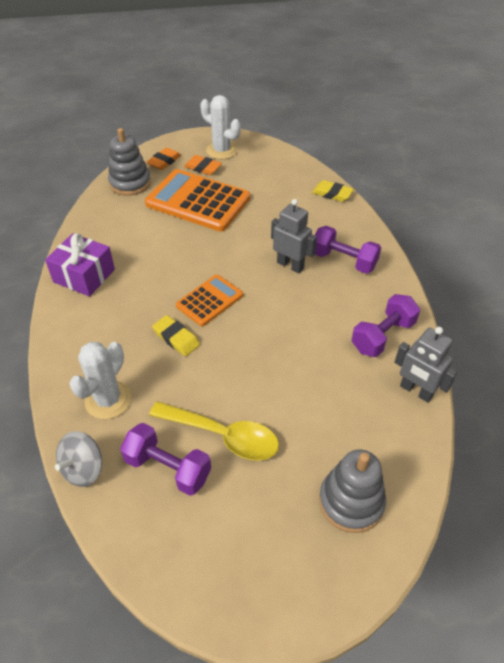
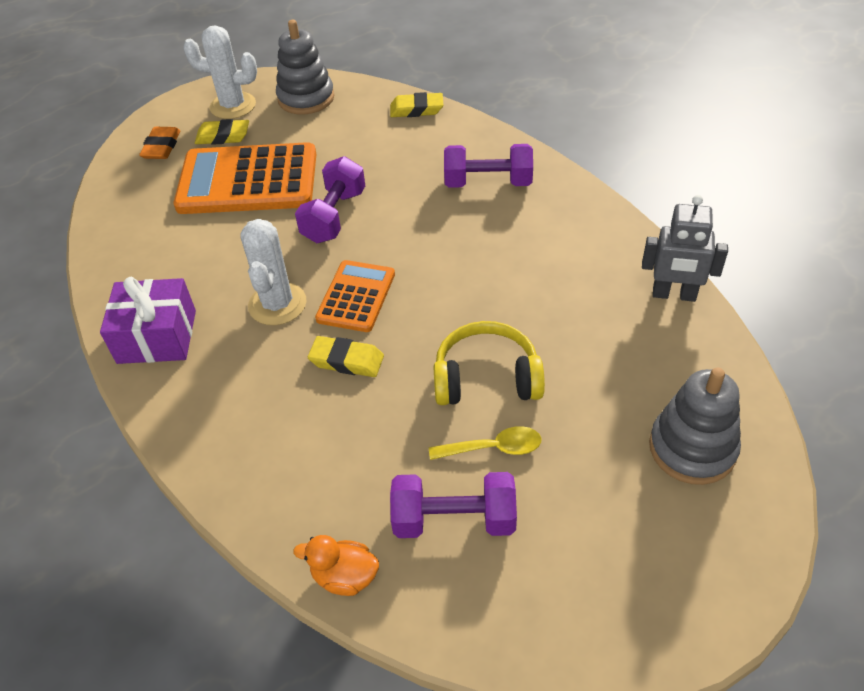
camera: 25 degrees left, 0 degrees up
(83, 469) = (344, 577): grey spinning top -> orange duck
(108, 400) = (313, 477): white cactus -> white cactus (277, 304)
(130, 183) = (133, 192): grey stacking toy -> grey stacking toy (306, 98)
(203, 168) = (223, 136): orange eraser -> yellow eraser
(223, 435) = (493, 448): yellow spoon -> yellow spoon, size x0.58
(251, 389) = (486, 378): none -> yellow headphones
(290, 265) = (427, 213): grey robot -> none
(382, 336) = (594, 250): purple dumbbell -> purple dumbbell (334, 216)

